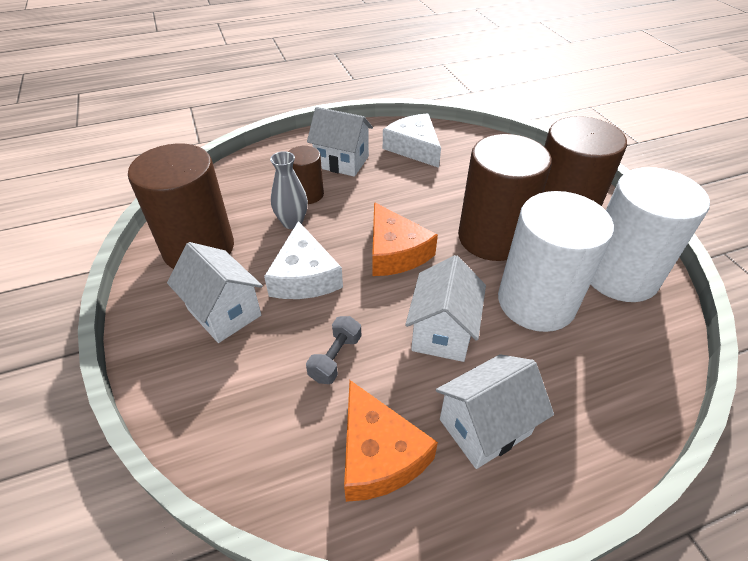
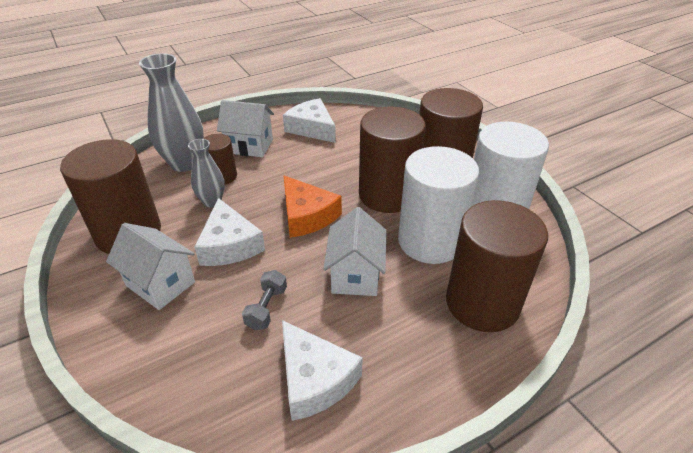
camera: 10 degrees left, 5 degrees down
(269, 175) = (184, 163): none -> grey vase
(378, 454) = (314, 379): orange cheese -> white cheese
(485, 427) = (400, 344): white house -> none
(591, 389) = (482, 303): none -> brown cylinder

